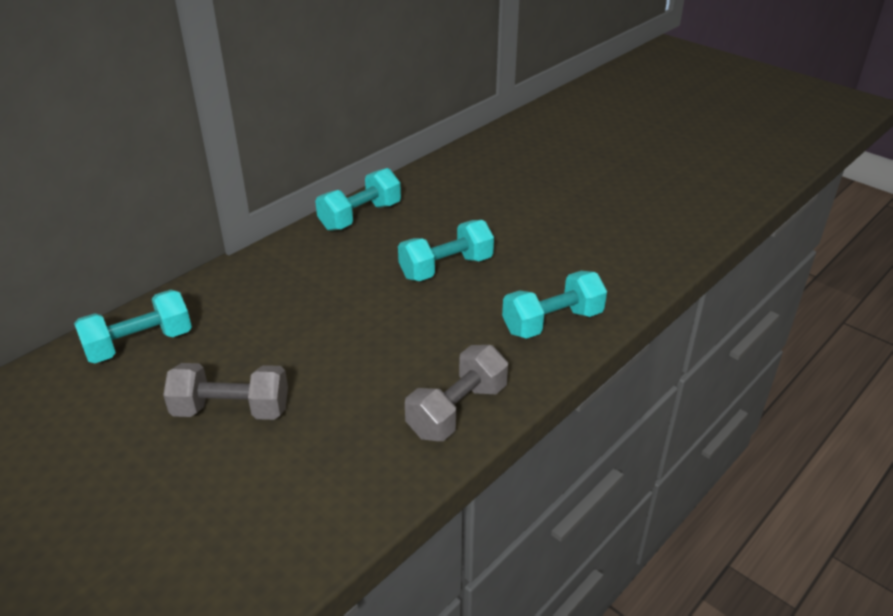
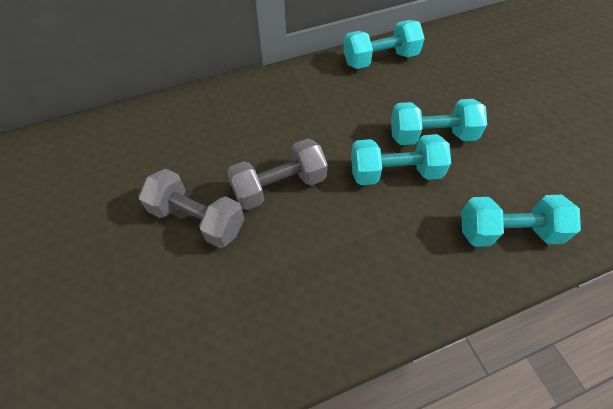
camera: 25 degrees right, 20 degrees up
(139, 344) = (163, 128): turquoise dumbbell -> turquoise dumbbell (395, 172)
(457, 410) = (378, 298): grey dumbbell -> grey dumbbell (279, 186)

